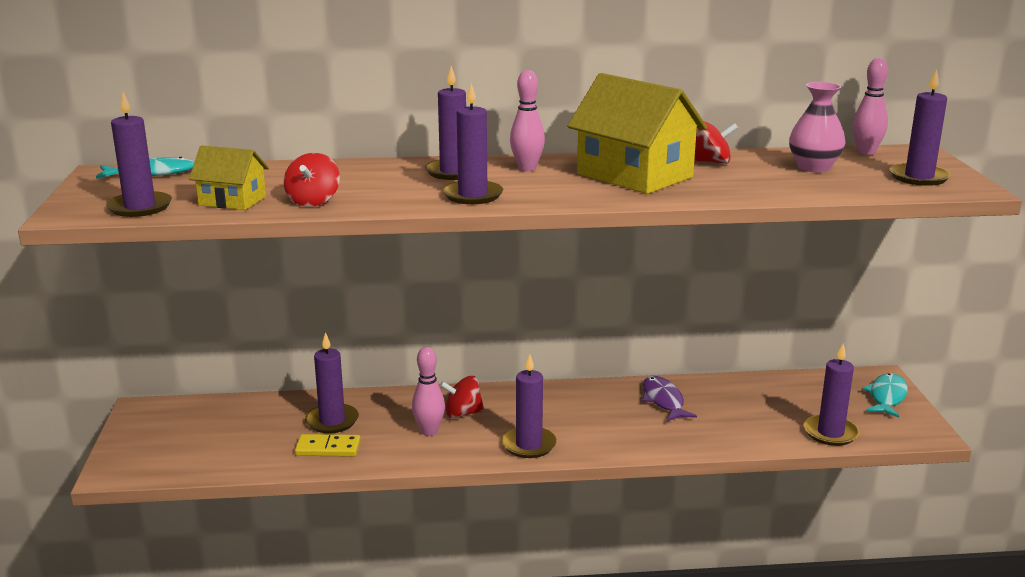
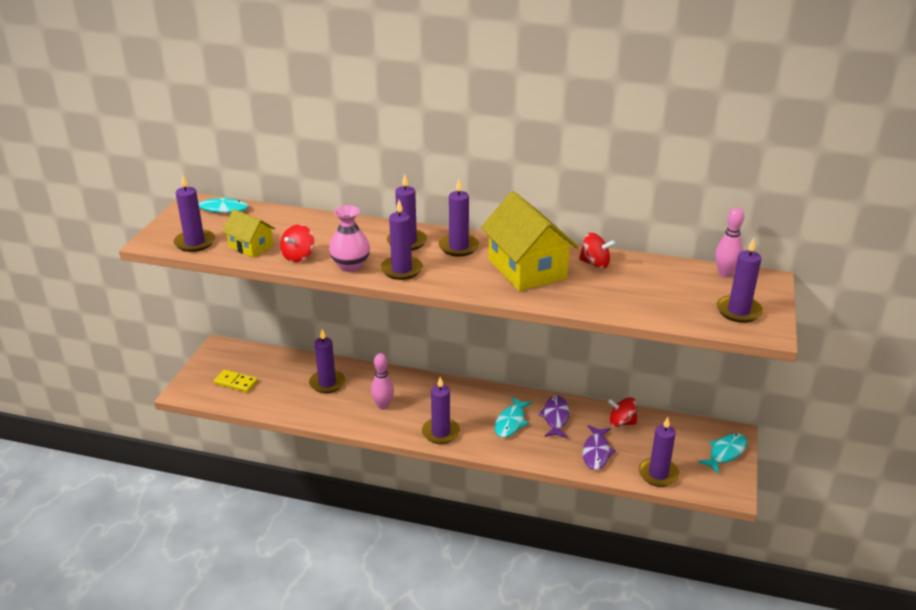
camera: 20 degrees right, 10 degrees up
(328, 448) = (313, 404): yellow domino -> yellow domino (236, 382)
(462, 413) = (412, 396): red spinning top -> red spinning top (621, 422)
(527, 168) = (458, 247): pink bowling pin -> purple candle
(612, 416) = (511, 422): none -> turquoise fish
(741, 426) = (596, 452): none -> purple fish
(813, 167) = (667, 284): pink vase -> pink vase (350, 266)

